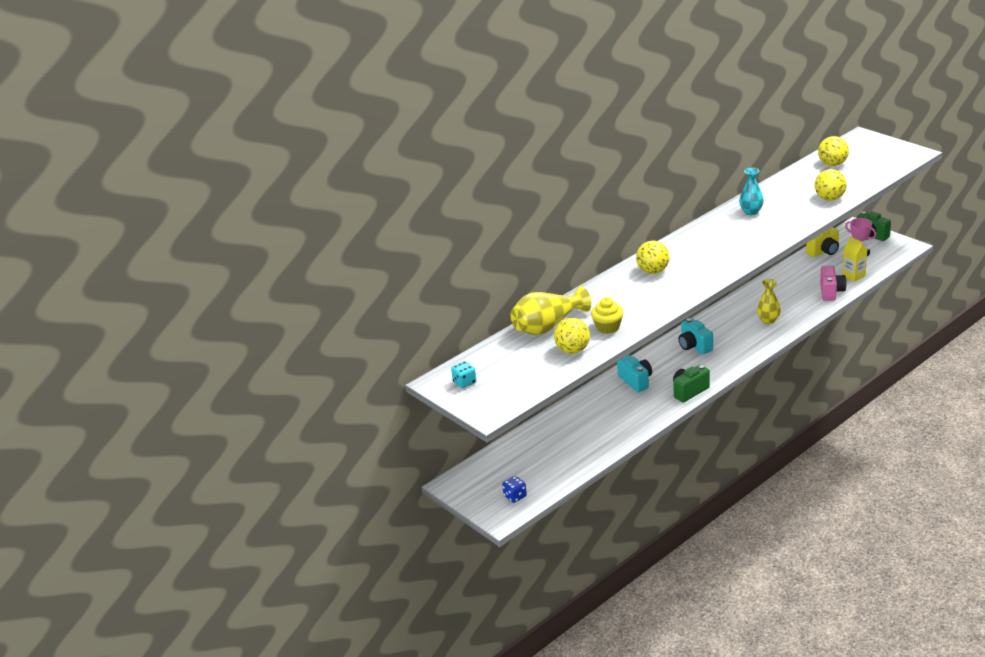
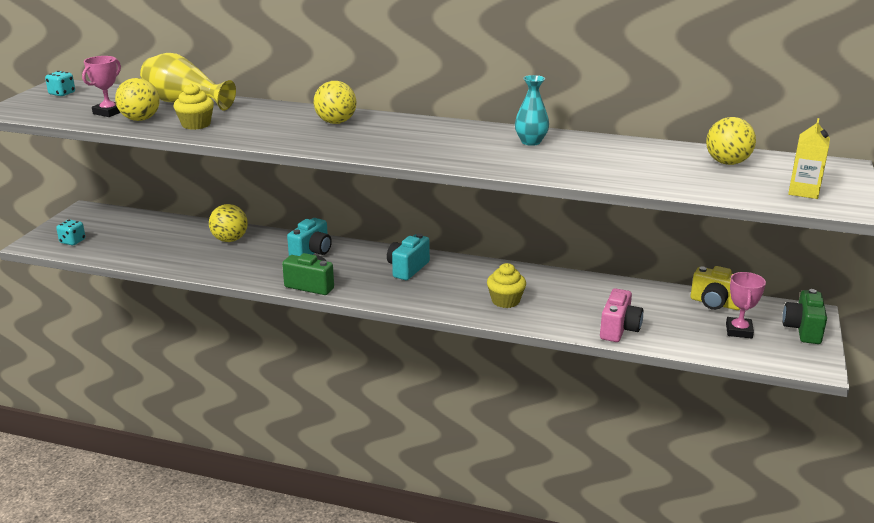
camera: 55 degrees right, 5 degrees down
(515, 496) = (72, 241): blue dice -> turquoise dice
(540, 363) = (108, 112): none -> pink trophy
(768, 320) = (505, 301): yellow vase -> yellow cupcake
(829, 198) = (624, 176): yellow ball -> yellow ball (230, 240)
(831, 292) = (619, 329): pink camera -> pink camera turned 45 degrees counterclockwise
(853, 276) = (680, 338): yellow carton -> yellow carton (803, 191)

